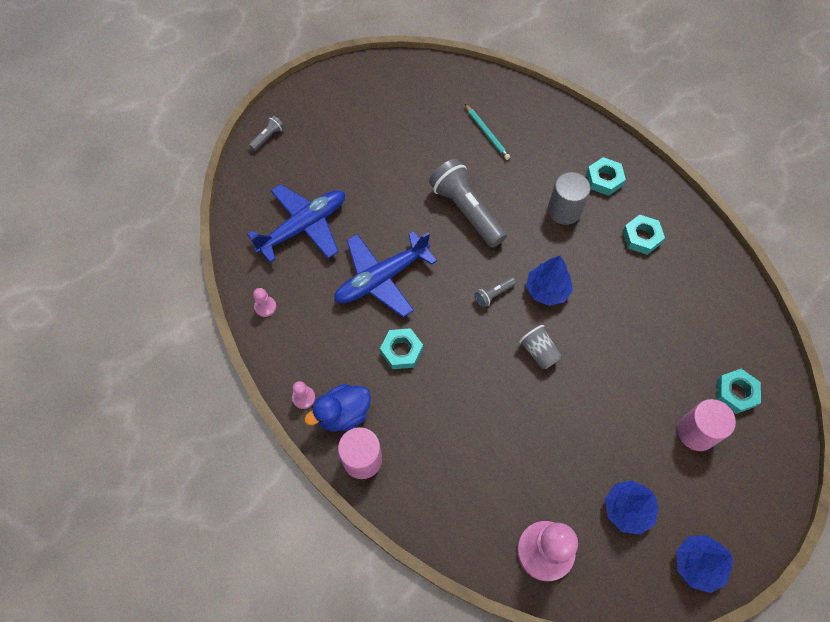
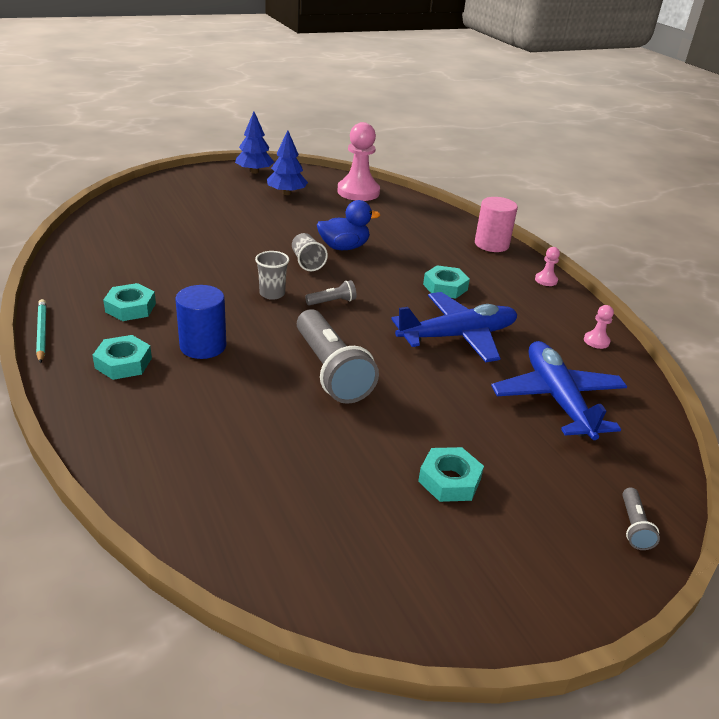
camera: 170 degrees left, 30 degrees down
(268, 137) = (634, 527): grey flashlight -> grey flashlight turned 45 degrees counterclockwise
(303, 227) = (557, 399): blue plane -> blue plane turned 105 degrees clockwise
(343, 414) = (507, 266): blue duck -> blue duck (344, 247)
(487, 133) = (254, 451): turquoise pencil -> turquoise pencil (42, 332)
(547, 290) = (272, 294): blue tree -> grey cup
(564, 210) = (203, 346): grey cylinder -> blue cylinder
(696, 432) = (202, 207): pink cylinder -> none
(735, 393) = (148, 214): turquoise nut -> turquoise nut (449, 480)

